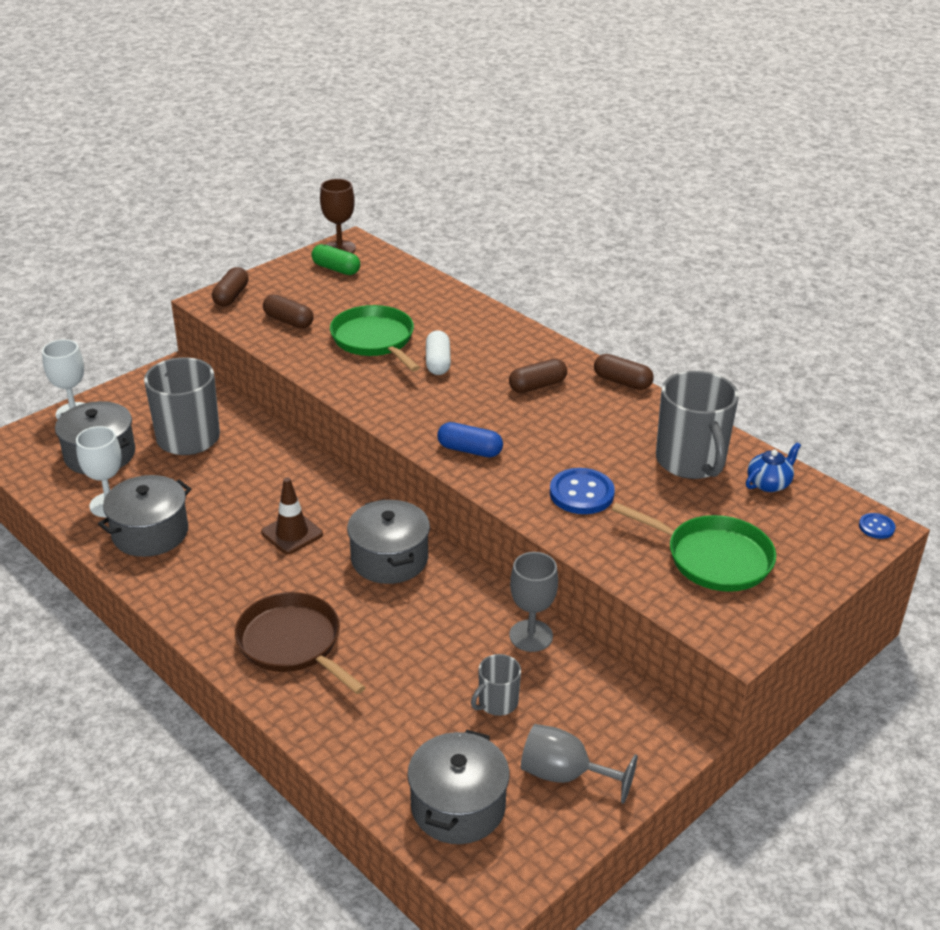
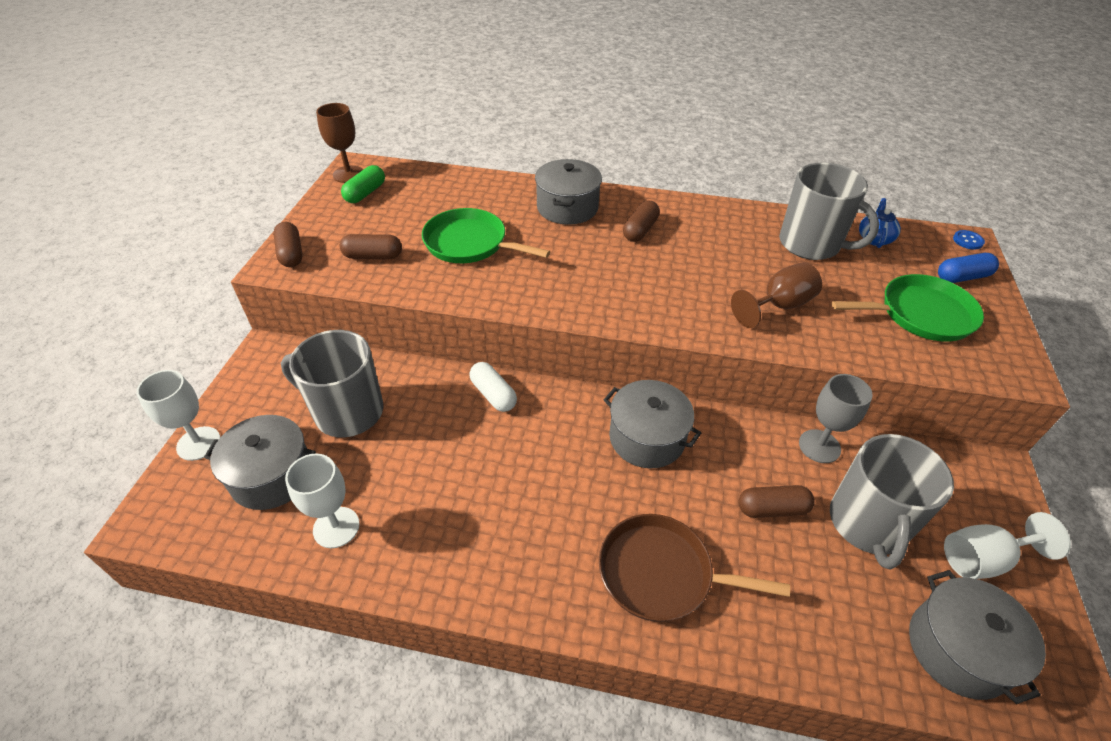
camera: 35 degrees left, 10 degrees up
(150, 533) = (410, 535): grey pot -> grey pot (567, 207)
(292, 533) = (543, 459): brown traffic cone -> none
(336, 269) = (365, 193): green capsule -> green capsule turned 60 degrees counterclockwise
(438, 362) = (544, 242): white capsule -> white capsule (493, 394)
(469, 450) = (658, 308): blue capsule -> blue capsule (962, 277)
(497, 703) = (867, 524): grey mug -> grey mug, size x2.02
(565, 775) = (982, 559): grey goblet -> white goblet
(581, 493) = (778, 306): blue button -> brown goblet
(622, 382) = (692, 202): brown capsule -> brown capsule (772, 509)

